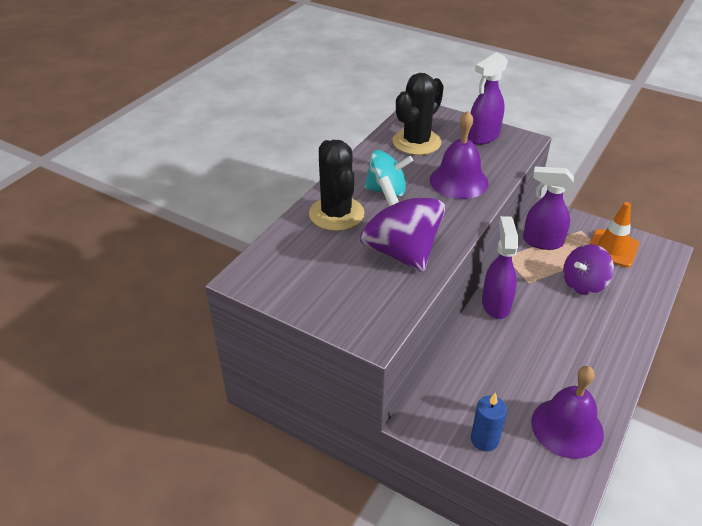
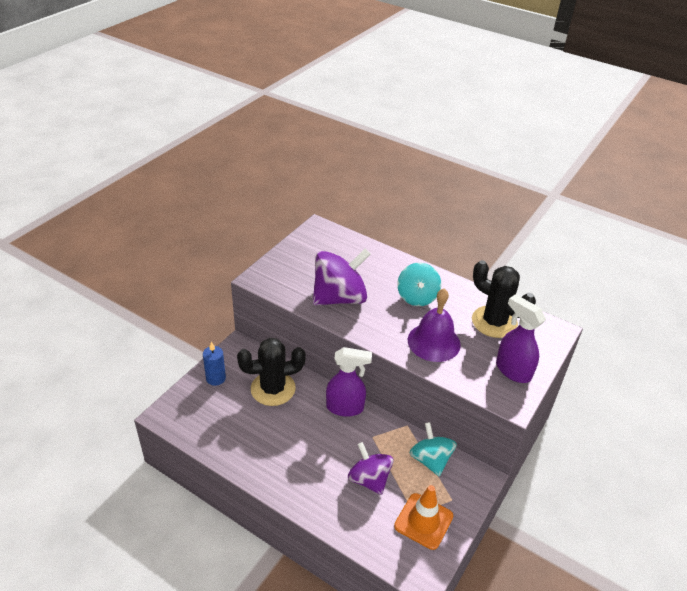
camera: 90 degrees right, 0 degrees up
(336, 214) = (385, 268): black cactus -> black cactus (273, 389)
(542, 242) = (430, 460): purple spray bottle -> turquoise spinning top
(567, 427) = (215, 427): purple bell -> none

